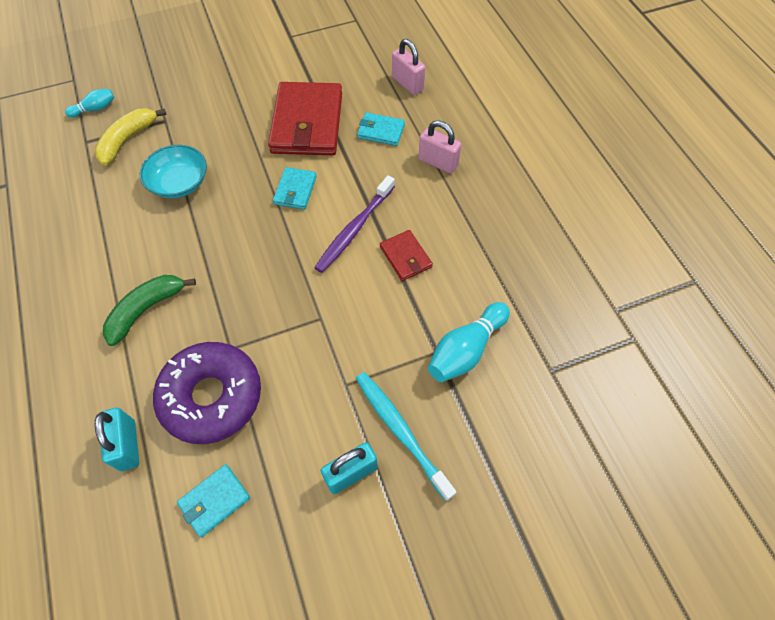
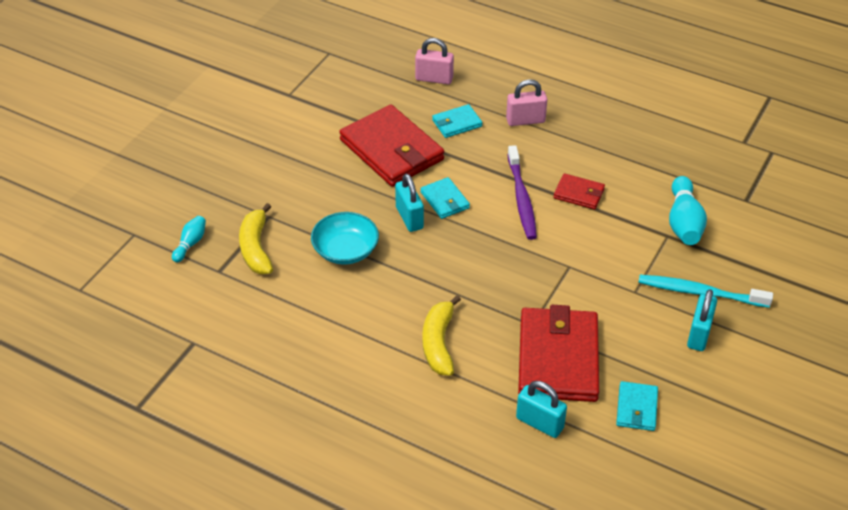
camera: 40 degrees left, 15 degrees down
(146, 309) = (439, 343): green banana -> yellow banana
(212, 397) = (558, 358): purple donut -> red wallet
(253, 187) = (409, 218): none -> turquoise padlock

